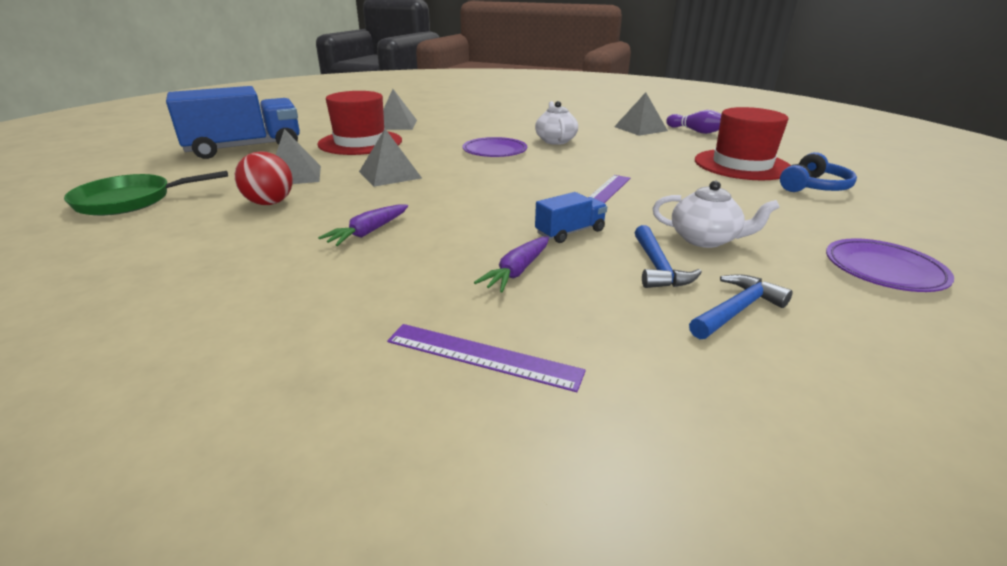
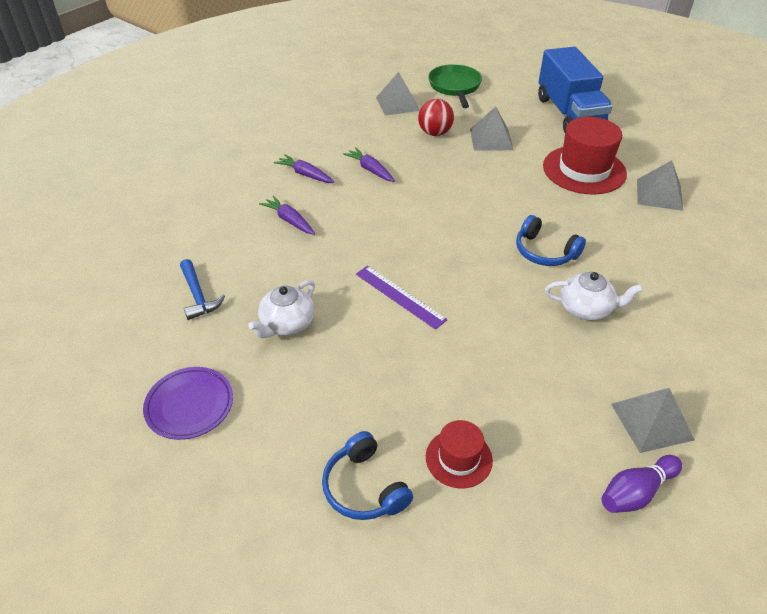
camera: 105 degrees right, 15 degrees up
(387, 279) = (305, 174): none -> purple carrot
(390, 174) = (483, 182): grey pyramid -> grey pyramid (398, 104)
(482, 356) = (220, 197): purple ruler -> none
(494, 151) = (544, 252): purple plate -> blue headphones
(570, 232) = (331, 255): blue truck -> none
(657, 267) = (262, 281): blue hammer -> none
(742, 165) = (458, 458): red hat -> red hat, size x0.54

